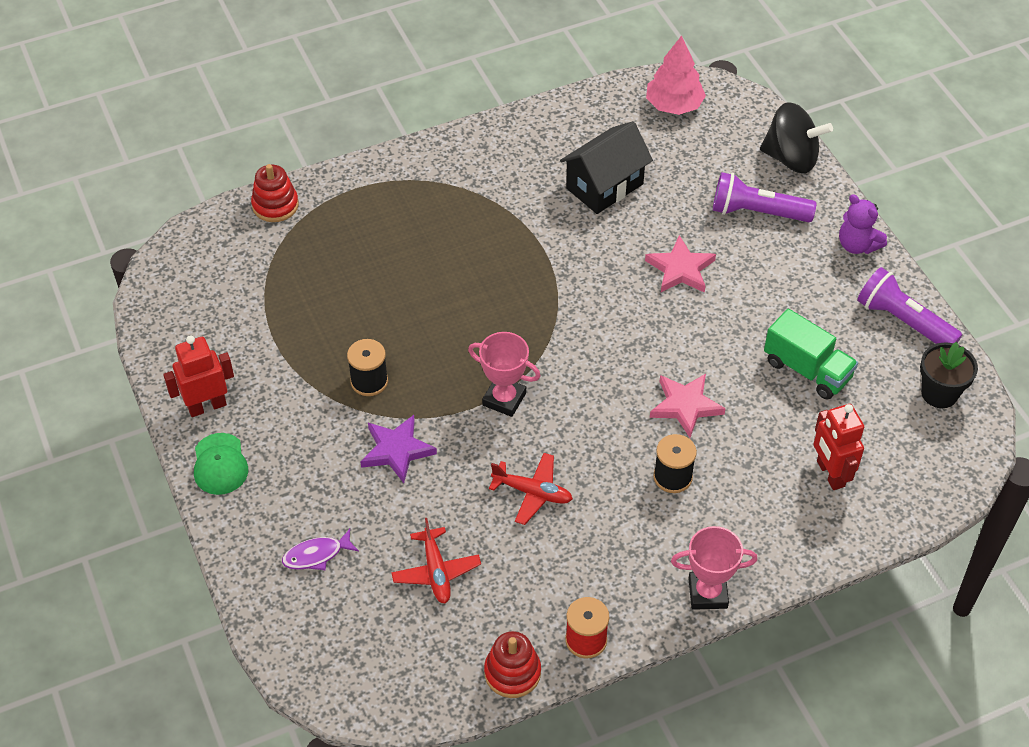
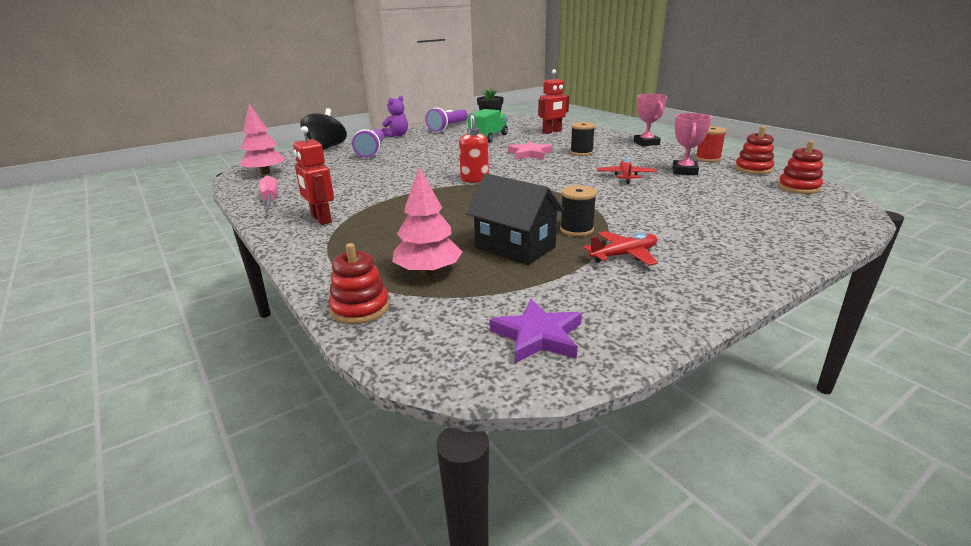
camera: 100 degrees left, 25 degrees down
(207, 406) = (672, 297): red robot -> red robot (321, 219)
(220, 464) = (730, 277): green cap -> none
(316, 555) = (759, 225): purple fish -> none
(321, 250) = (428, 271): none -> pink tree
(397, 450) = (634, 212): purple star -> purple star (538, 336)
(416, 679) = (798, 187): none -> red stacking toy
(436, 571) = (716, 191): red plane -> red plane (624, 255)
(504, 399) = (558, 189): pink trophy -> pink trophy (684, 171)
(560, 123) = (270, 199): none -> pink screwdriver
(574, 318) = (474, 179): none -> red soap dispenser
(604, 186) = (345, 182): black house -> black house (515, 247)
(680, 269) = (422, 161): pink star -> none

